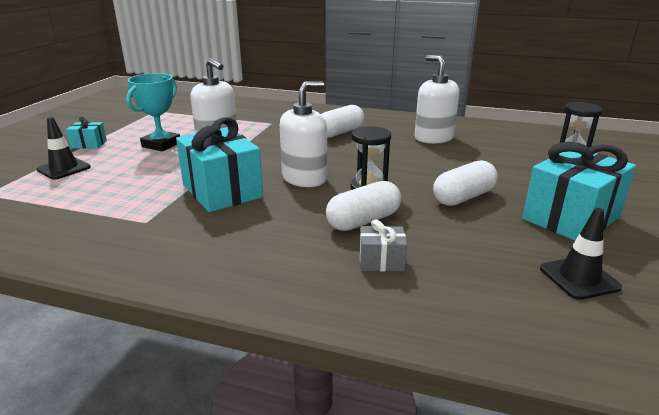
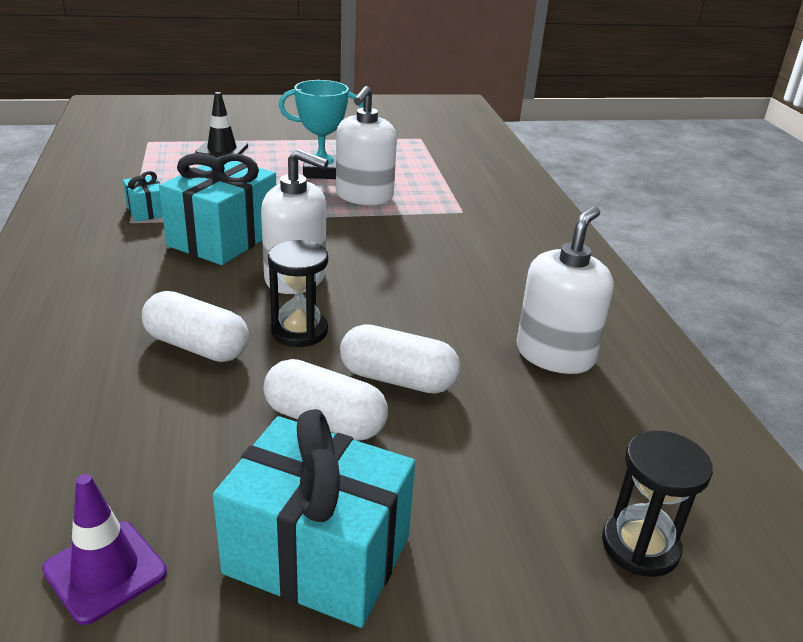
camera: 60 degrees right, 5 degrees up
(89, 144) = (289, 140): turquoise gift -> turquoise gift (146, 211)
(340, 133) = (482, 268): white capsule -> white capsule (397, 379)
(381, 261) = (96, 380): grey gift -> none
(579, 278) = (105, 571): black traffic cone -> purple traffic cone

